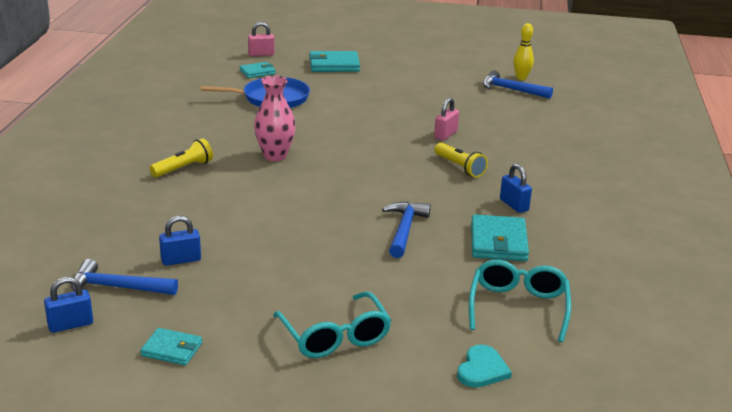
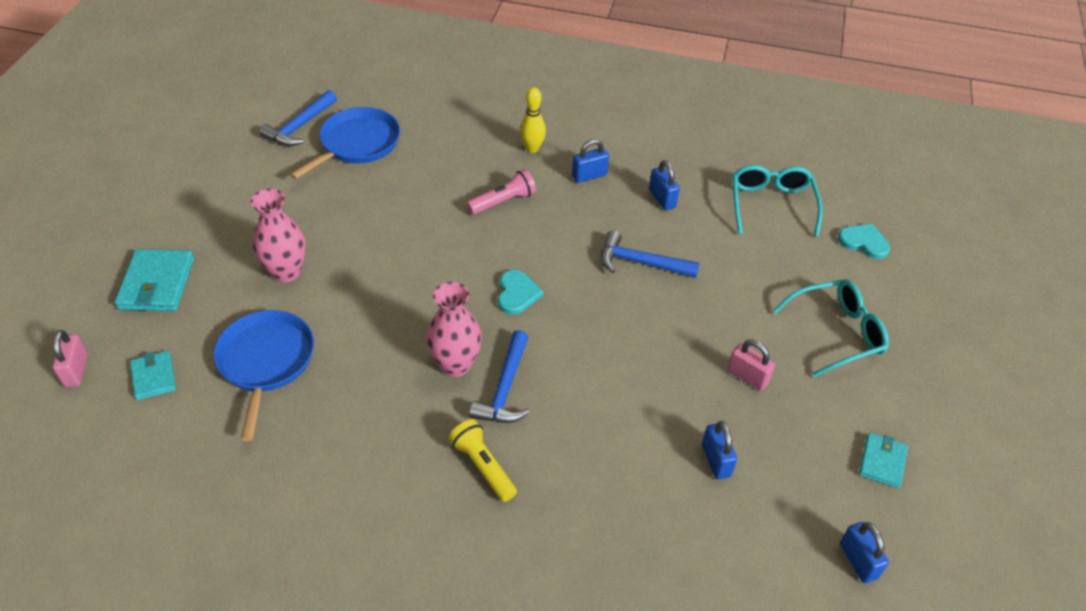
camera: 85 degrees left, 20 degrees up
(117, 288) = (780, 521): blue hammer -> blue hammer (505, 389)
(352, 176) = (517, 293): none -> turquoise heart
(354, 98) = (286, 272): none -> pink vase
(445, 135) = (418, 201): pink padlock -> pink padlock (747, 377)
(459, 167) = (503, 201): yellow flashlight -> pink flashlight
(498, 242) = (662, 199): turquoise wallet -> blue padlock
(502, 110) = (357, 144): none -> blue pan
(518, 307) = (771, 205): turquoise glasses -> turquoise glasses turned 75 degrees clockwise
(521, 78) = (265, 112): yellow bowling pin -> yellow bowling pin (532, 149)

